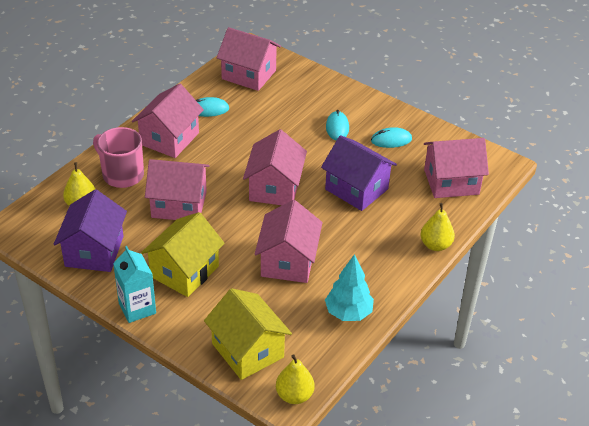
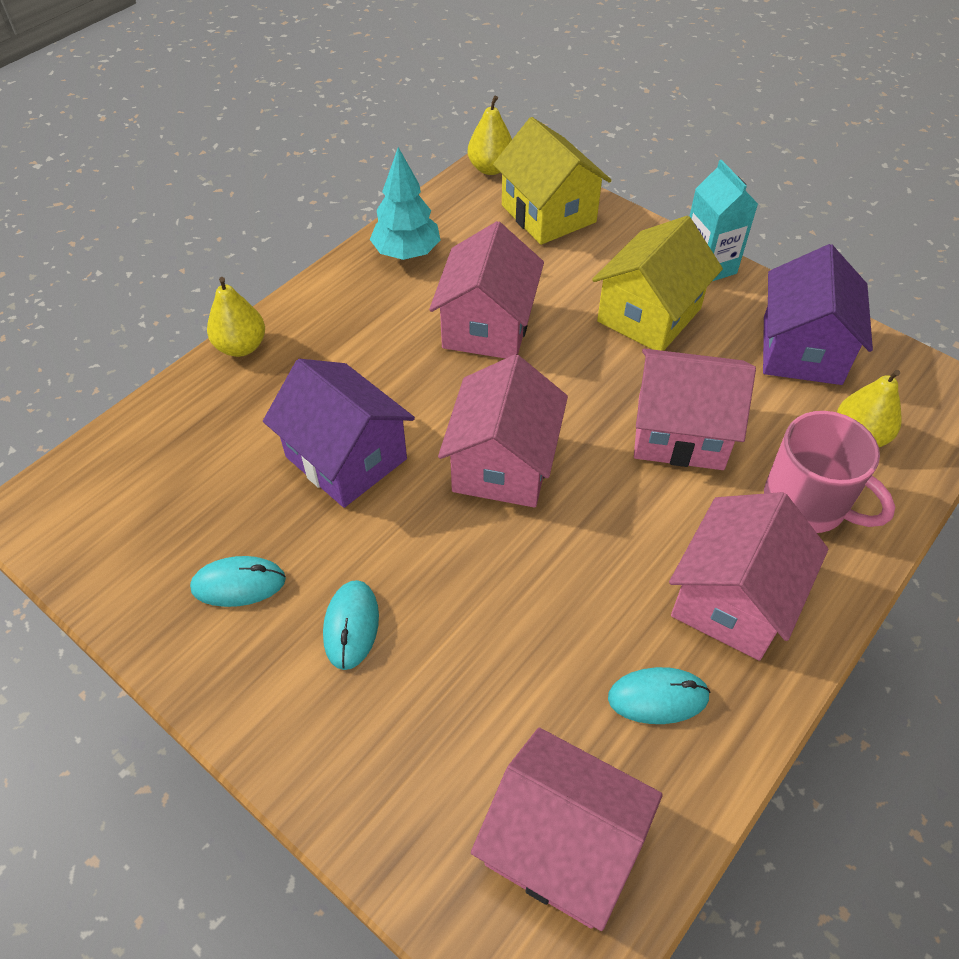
camera: 175 degrees left, 10 degrees up
(451, 182) = (157, 470): pink house -> none

